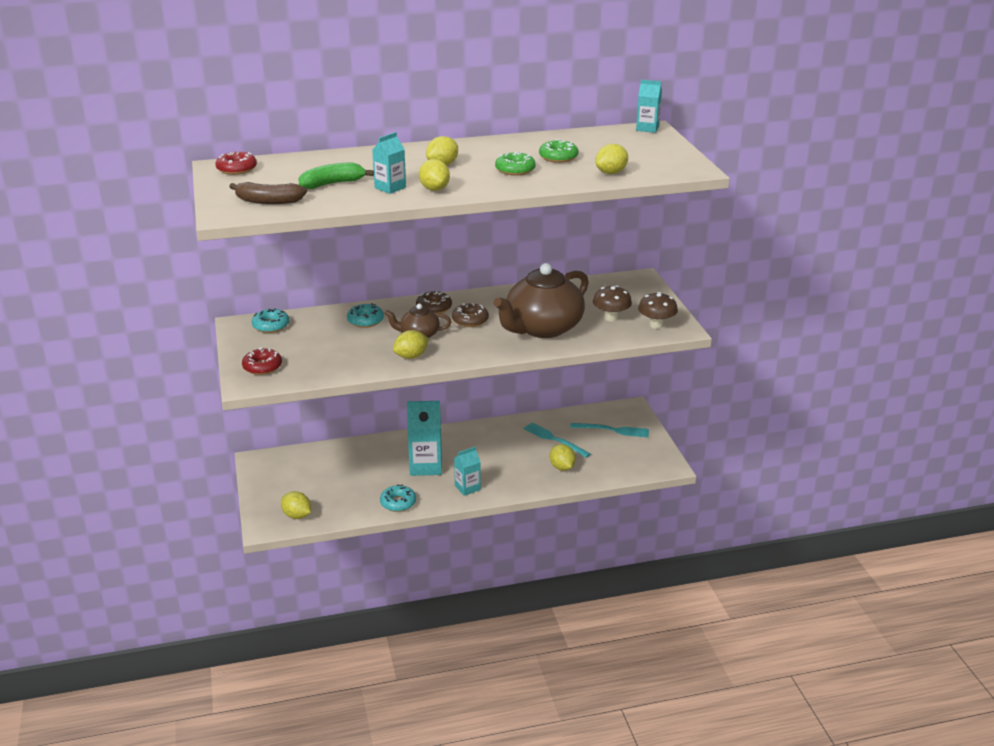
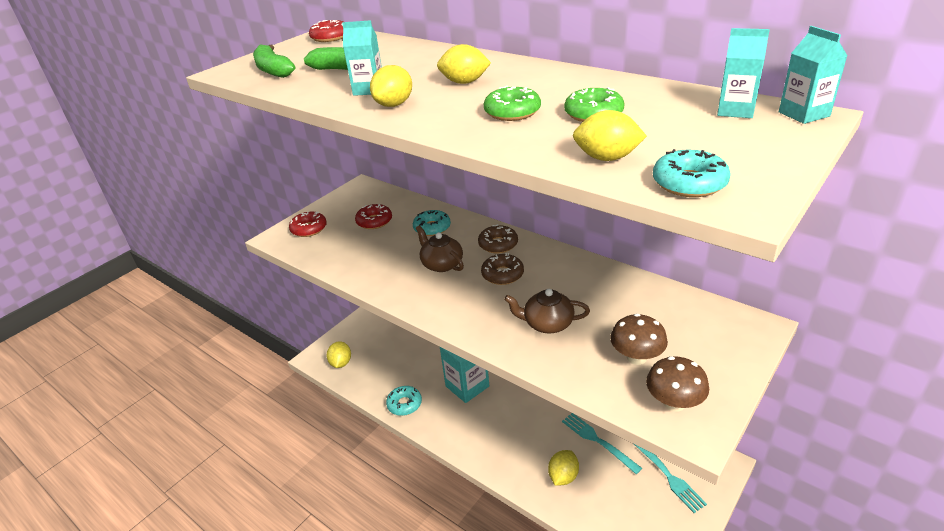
camera: 55 degrees right, 5 degrees up
(268, 201) = (273, 70): brown banana -> green banana
(271, 326) = (373, 198): turquoise donut -> turquoise donut (689, 183)
(309, 338) = (374, 221): none -> red donut
(411, 356) = (399, 282): yellow lemon -> none
(467, 488) = (465, 431): turquoise carton -> turquoise carton (735, 110)
(542, 328) = (547, 324): brown teapot -> brown teapot, size x0.49
(554, 439) = (598, 441): turquoise fork -> turquoise fork turned 45 degrees counterclockwise

